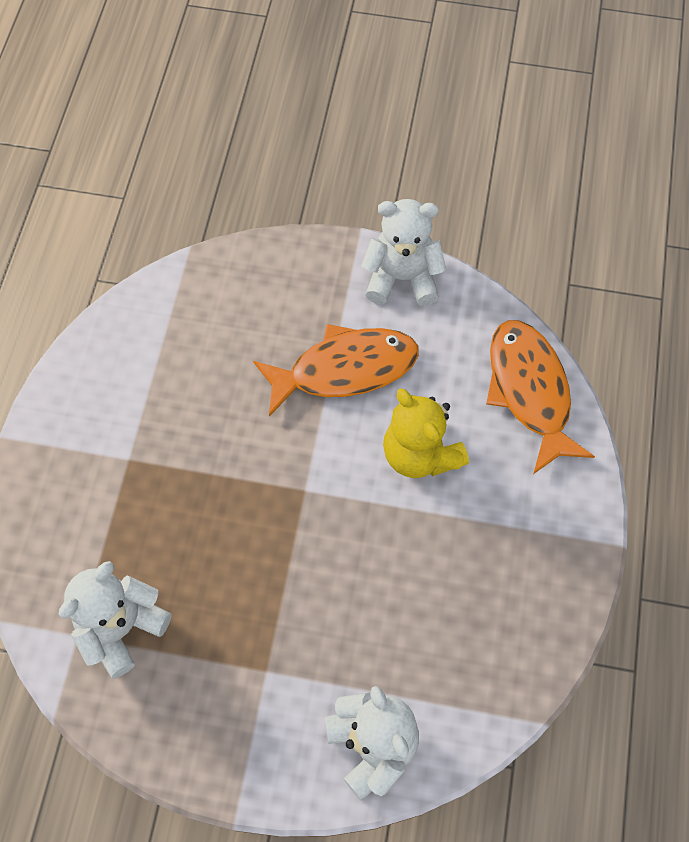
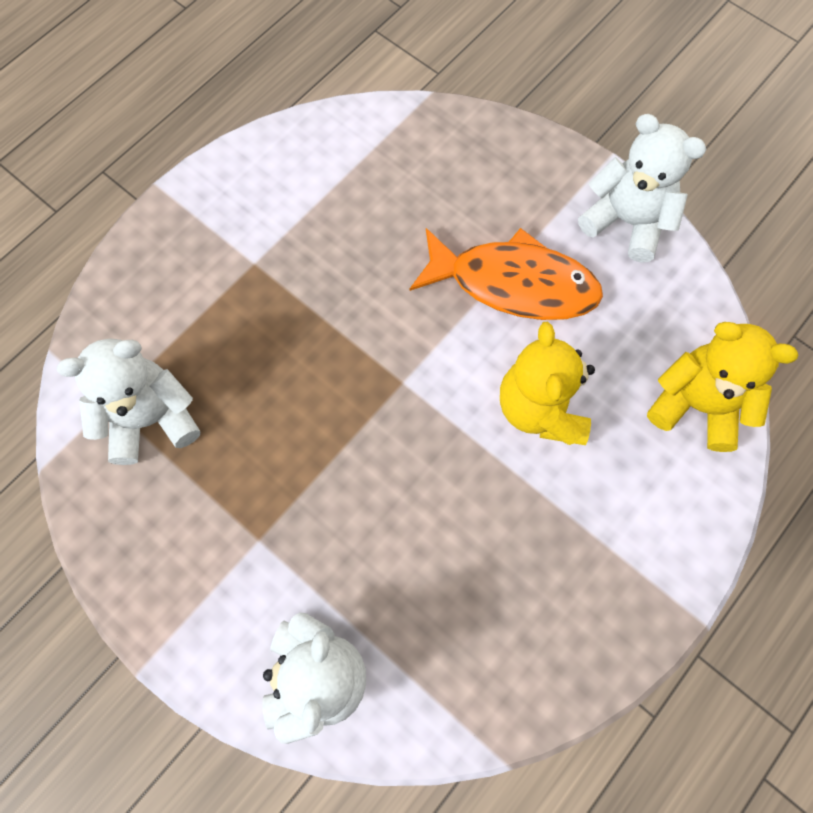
camera: 30 degrees right, 5 degrees up
(529, 391) = (697, 405): orange fish -> yellow teddy bear

